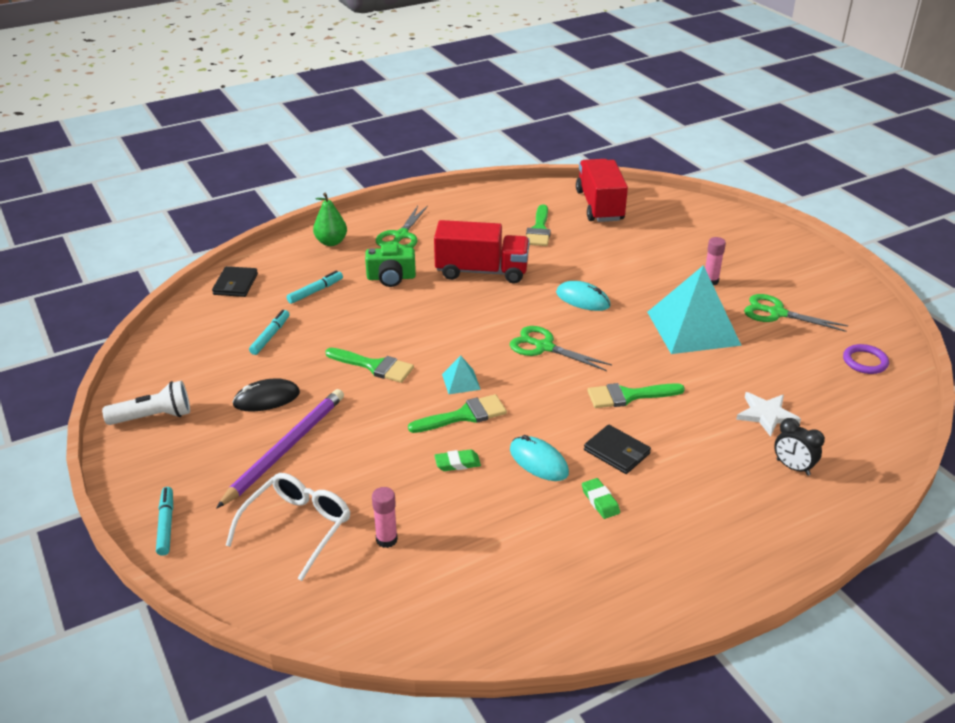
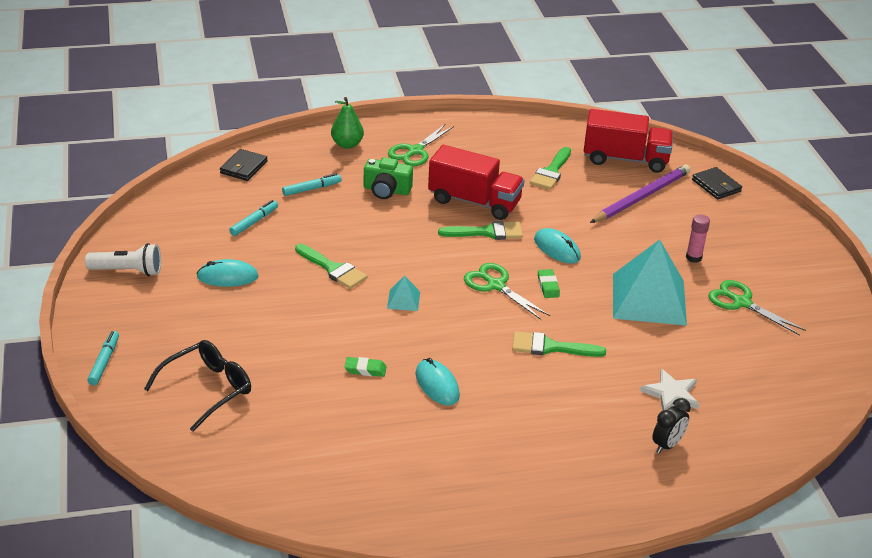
camera: 15 degrees right, 0 degrees up
(266, 399) = (227, 277): black mouse -> turquoise mouse
(285, 449) = (225, 323): purple pencil -> purple pencil (641, 197)
(297, 527) = (207, 389): white glasses -> black glasses
(386, 539) = (275, 417): pink glue stick -> none
(464, 415) = (391, 330): green brush -> green brush (487, 232)
(599, 206) = (625, 159): red truck -> red truck turned 90 degrees clockwise
(600, 501) = (473, 430): green eraser -> green eraser (548, 286)
(617, 452) = (512, 393): black wallet -> black wallet (716, 186)
(793, 467) = (667, 445): black clock -> black clock turned 105 degrees counterclockwise
(865, 361) = (801, 368): purple ring -> none

